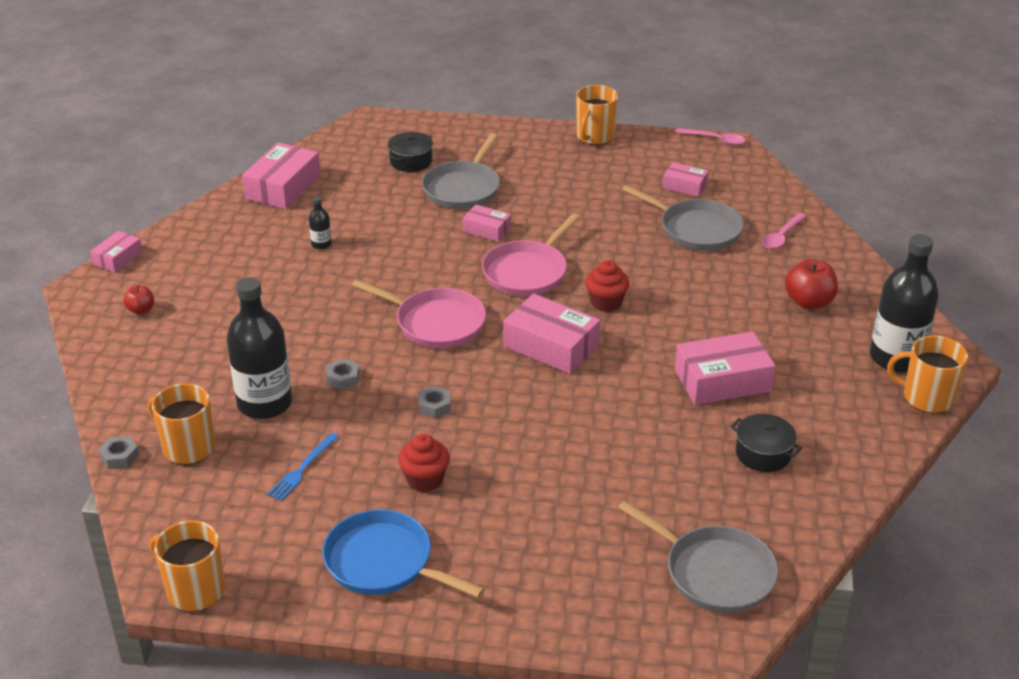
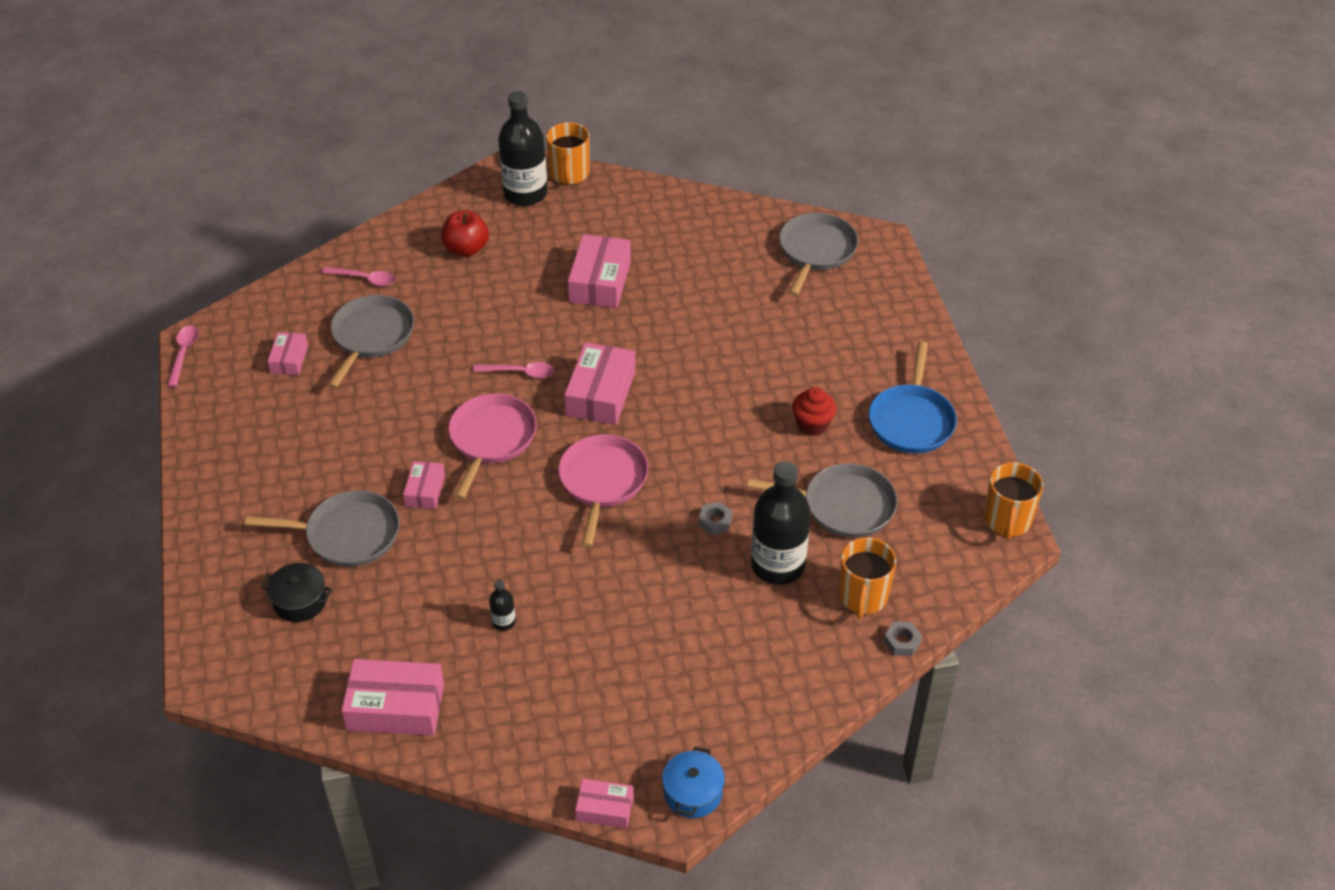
camera: 110 degrees left, 10 degrees up
(91, 300) = (693, 793): none -> blue pot
(141, 310) = (688, 735): red apple -> none
(302, 469) = (844, 506): blue fork -> grey pan
(434, 406) = (721, 446): grey nut -> none
(527, 272) = (491, 439): pink pan -> pink pan turned 90 degrees counterclockwise
(594, 136) = (198, 452): orange mug -> none
(606, 303) = (519, 372): red cupcake -> pink spoon
(722, 381) = (600, 281): pink box -> pink box turned 45 degrees clockwise
(763, 454) = (679, 246): black pot -> none

